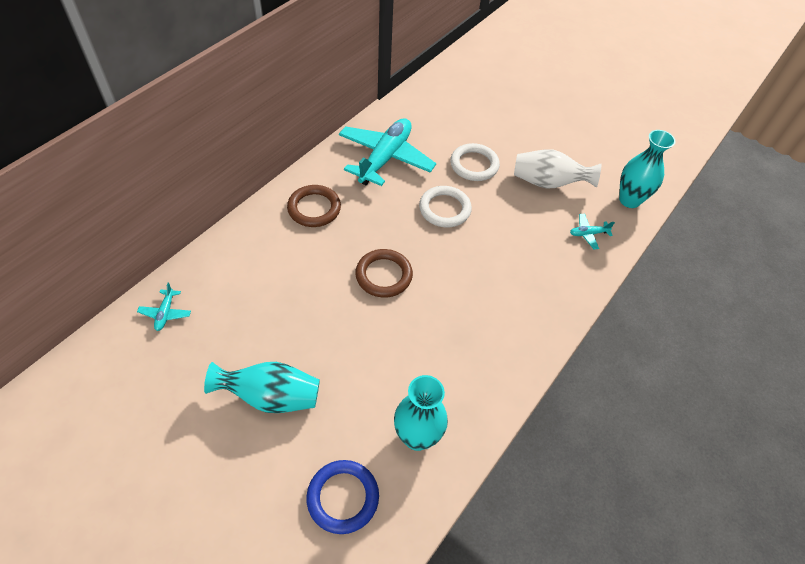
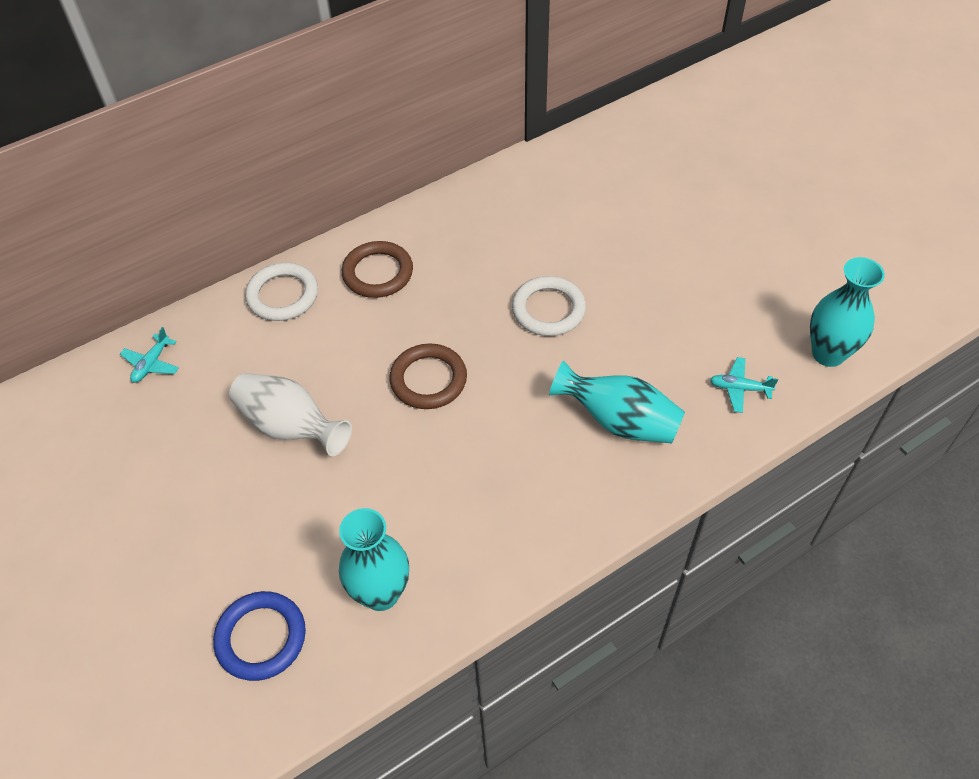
camera: 25 degrees right, 0 degrees up
(271, 397) = (229, 495): turquoise vase -> turquoise vase (619, 421)
(385, 158) = (498, 224): turquoise plane -> none
(474, 165) = (617, 257): white ring -> white ring (283, 295)
(548, 183) = (714, 303): white vase -> white vase (290, 427)

